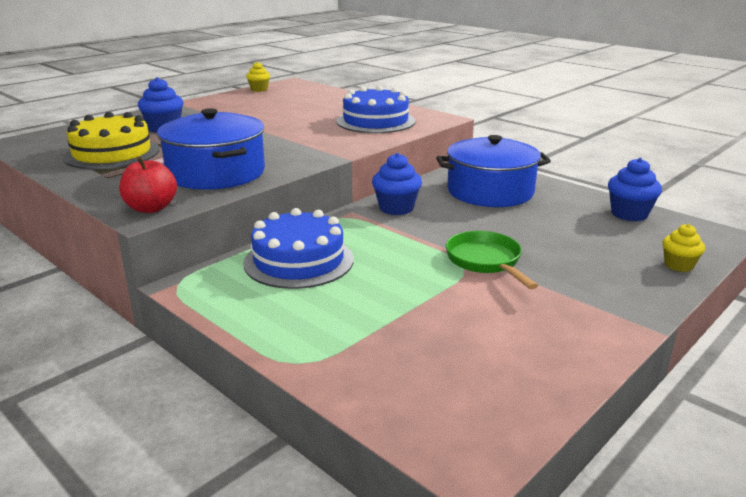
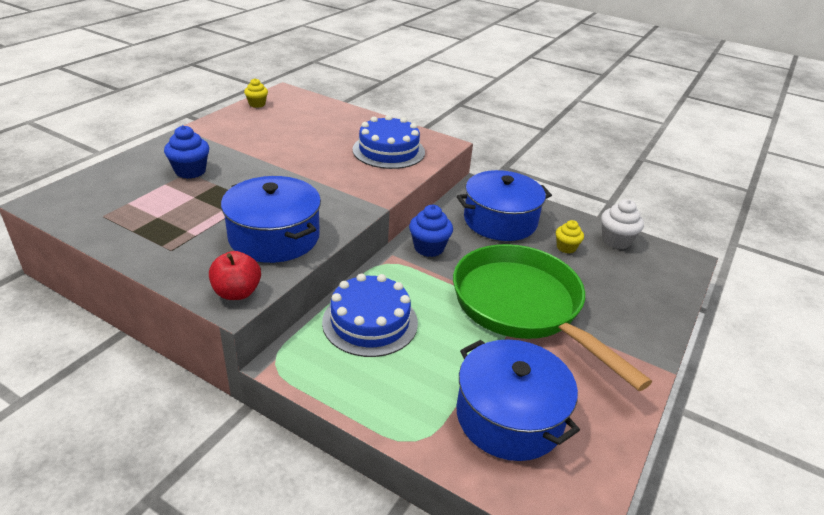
camera: 15 degrees left, 10 degrees up
(112, 153) = (157, 213): yellow cake -> none
(424, 353) = (509, 416): none -> blue pot
(485, 261) = (523, 307): green pan -> green pan, size x2.11
(629, 214) = (616, 241): blue cupcake -> white cupcake
(678, 265) = (666, 297): yellow cupcake -> yellow cupcake (566, 247)

